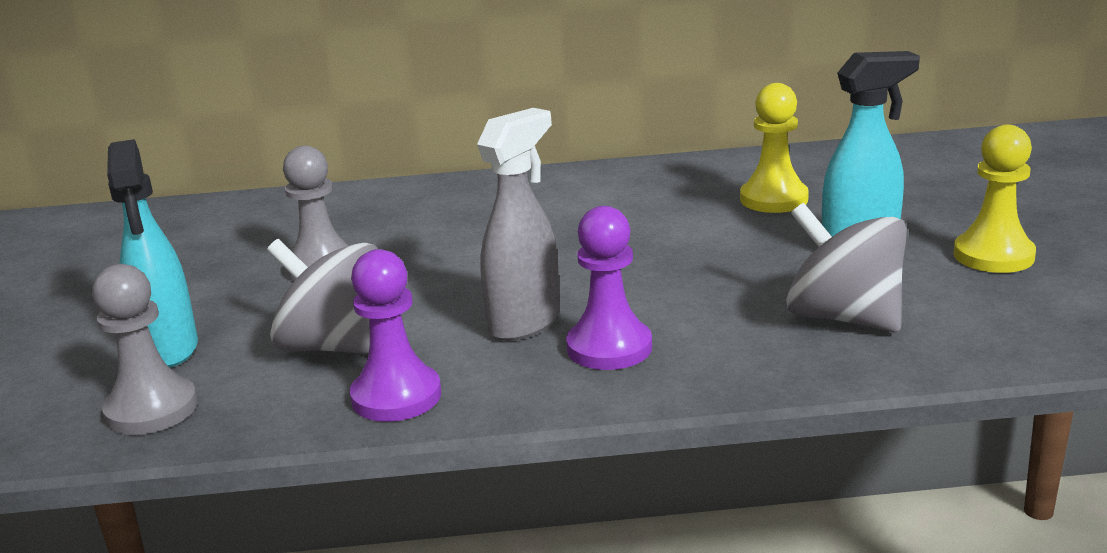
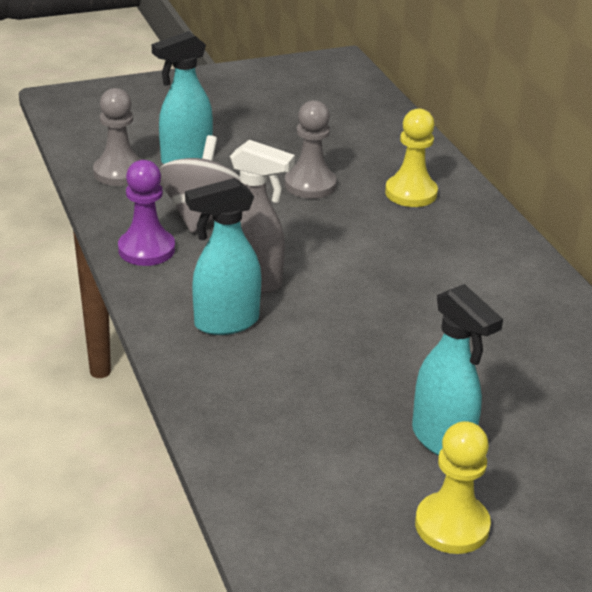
camera: 70 degrees right, 10 degrees up
(609, 348) = (225, 323): purple pawn -> turquoise spray bottle
(773, 199) = (528, 383): yellow pawn -> yellow pawn (411, 193)
(843, 318) = (300, 432): grey spinning top -> none

